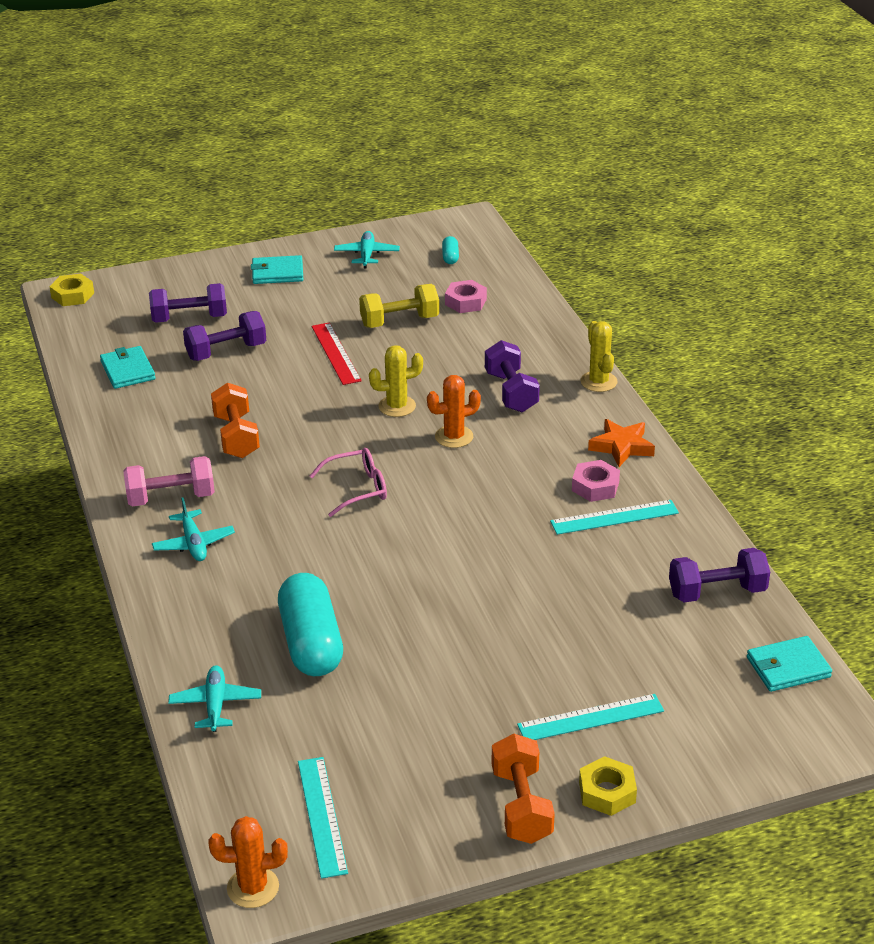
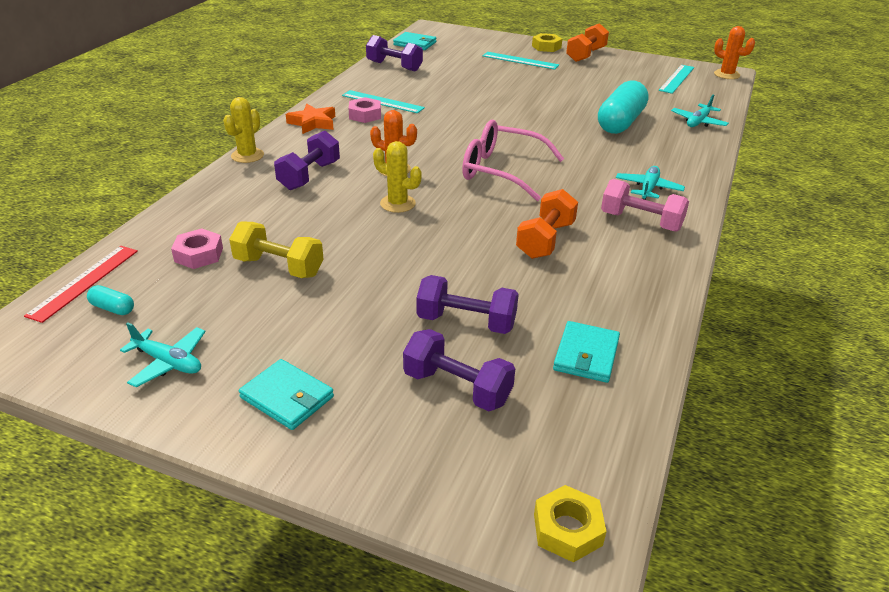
camera: 140 degrees left, 0 degrees up
(335, 353) = (376, 267): red ruler -> red ruler (84, 282)
(358, 489) = (501, 171): pink glasses -> pink glasses, size x1.58
(367, 255) = (168, 362): turquoise plane -> turquoise plane turned 105 degrees counterclockwise
(450, 257) = (113, 308): turquoise capsule -> turquoise capsule turned 75 degrees clockwise

